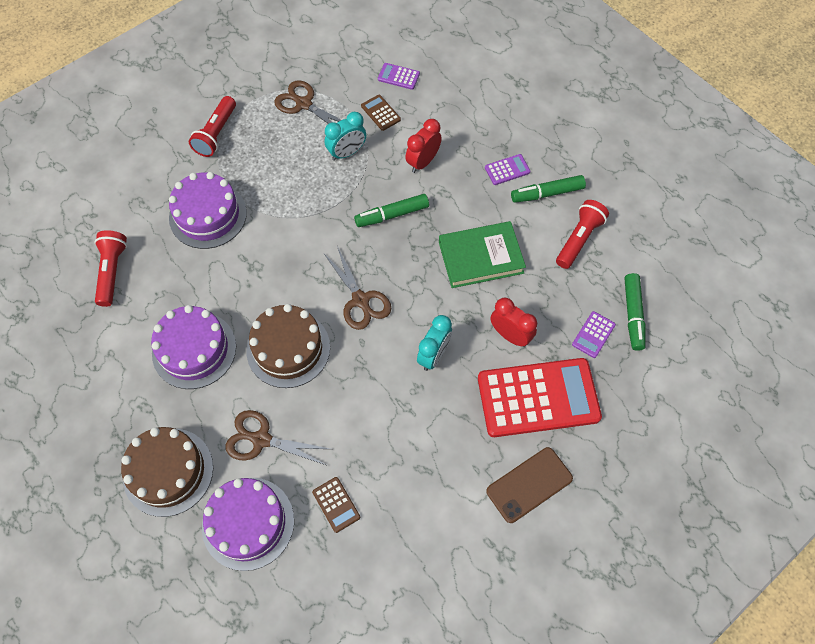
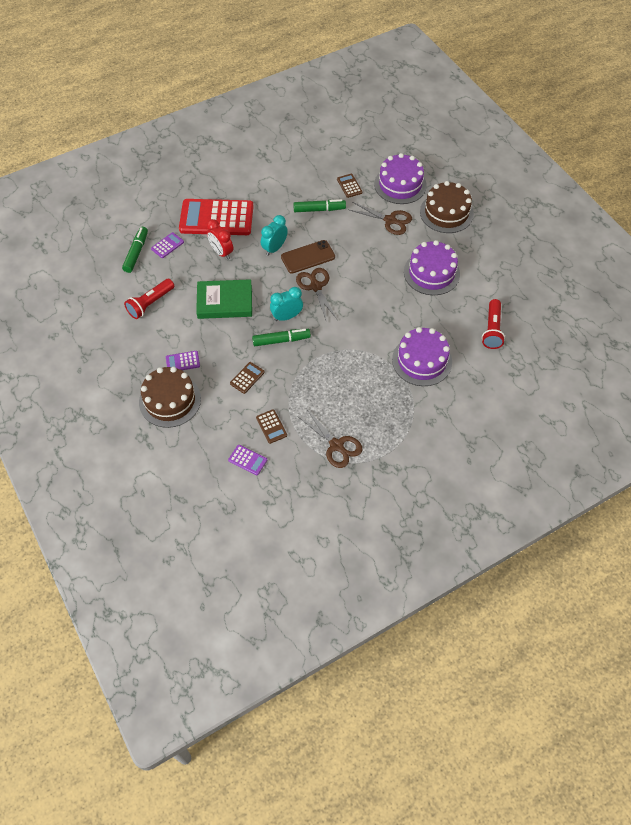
camera: 170 degrees left, 5 degrees down
(216, 134) = (414, 428): red flashlight -> none
(288, 349) = (369, 265): brown cake -> brown cake (170, 400)
(347, 153) = (306, 395): turquoise clock -> turquoise clock (287, 317)
(423, 162) = (247, 378): red clock -> brown calculator
(529, 484) = (237, 180): brown phone -> brown phone (308, 257)
(547, 193) = (159, 339): green marker -> green marker (319, 209)

